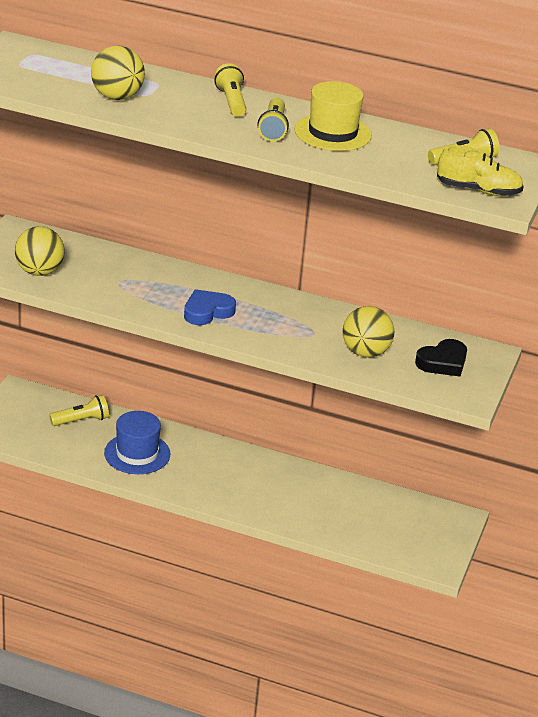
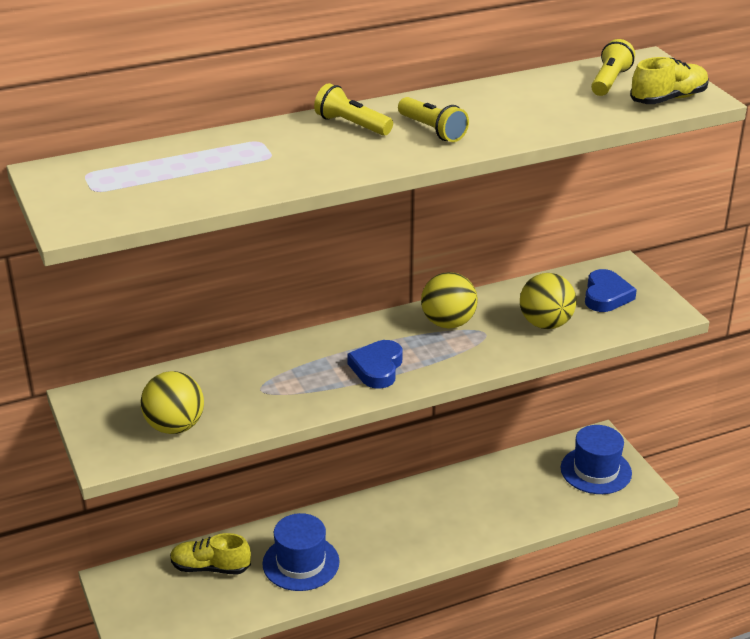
camera: 40 degrees left, 0 degrees up
(81, 420) = (210, 567): yellow flashlight -> yellow shoe
(117, 97) = (250, 172): yellow ball -> yellow ball (448, 323)
(333, 133) = (480, 109): yellow hat -> none
(422, 533) = (596, 470): none -> blue hat
(443, 362) = (606, 296): black heart -> blue heart

